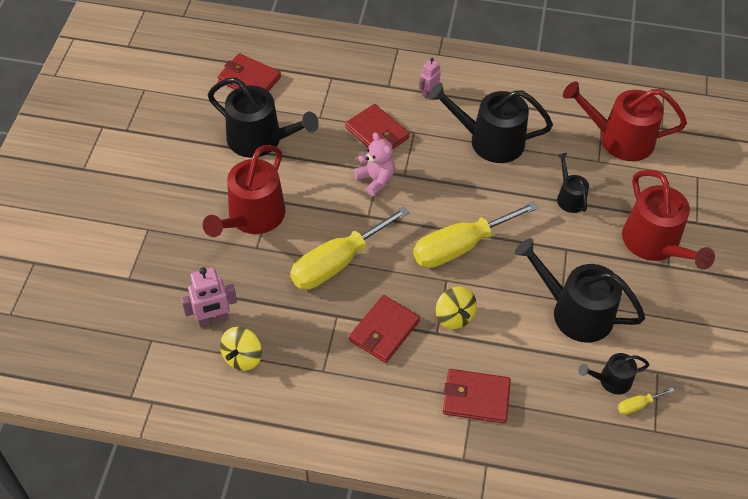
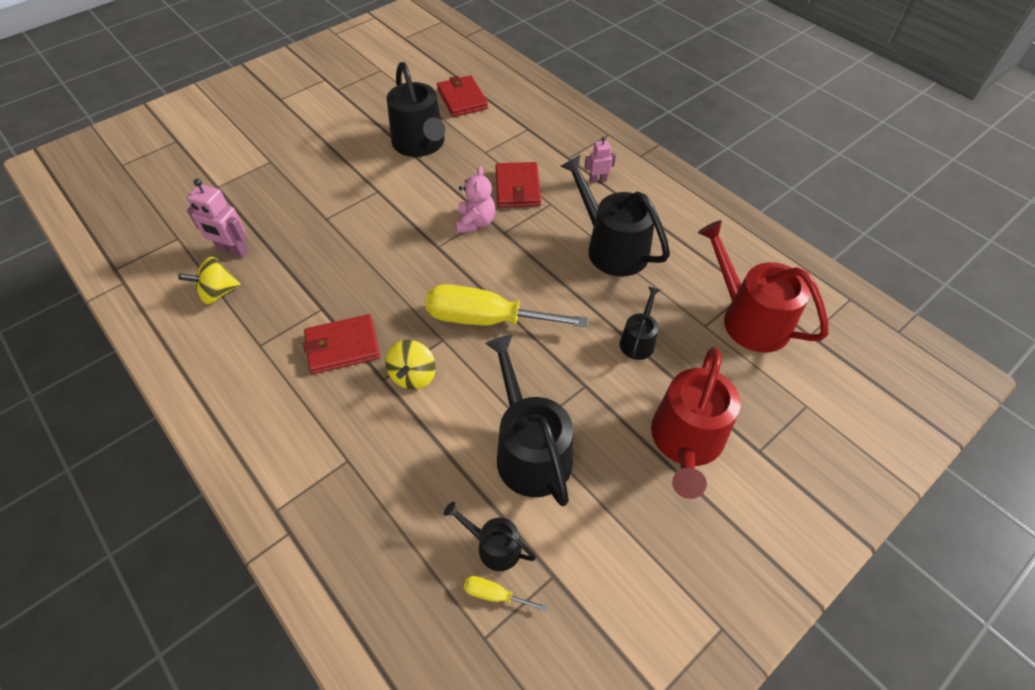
camera: 40 degrees right, 0 degrees up
(252, 217) = (349, 195): red watering can -> none
(337, 263) = (370, 267): yellow screwdriver -> none
(476, 398) = (350, 462): red wallet -> none

